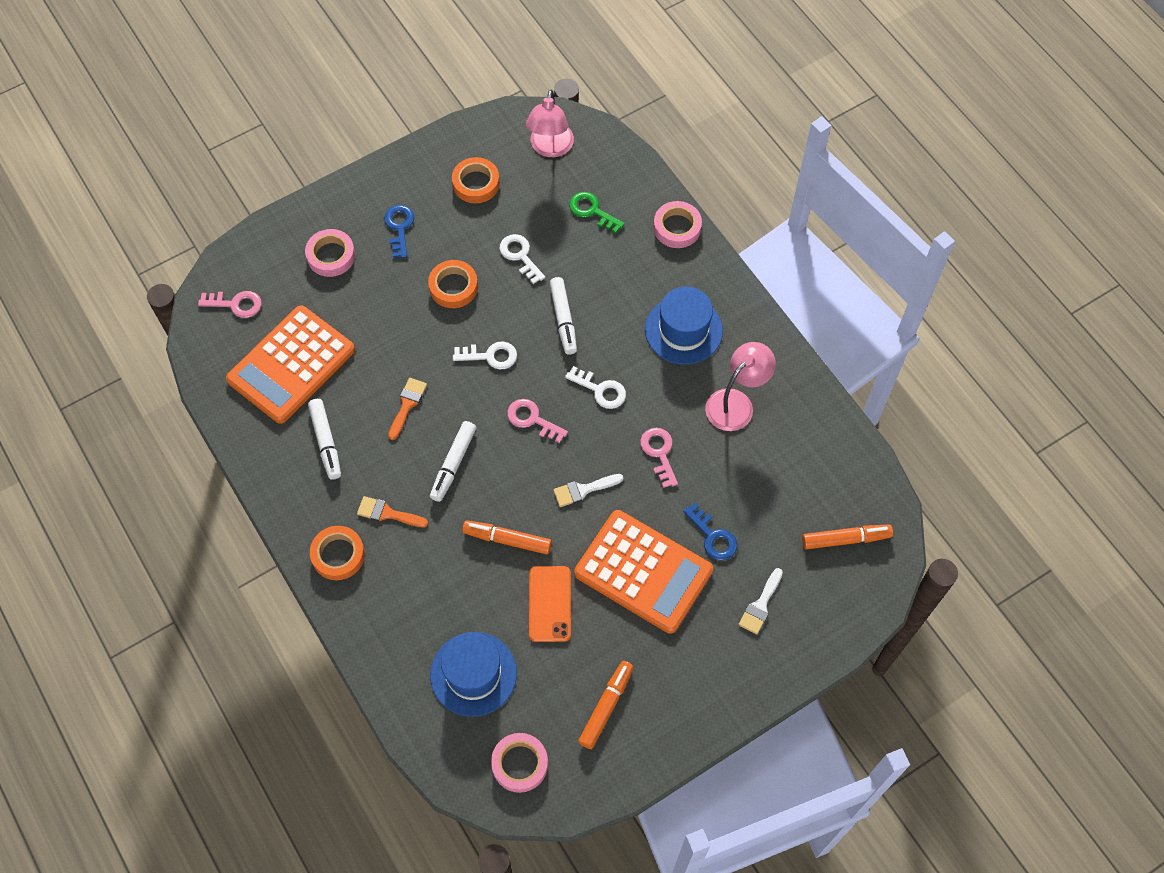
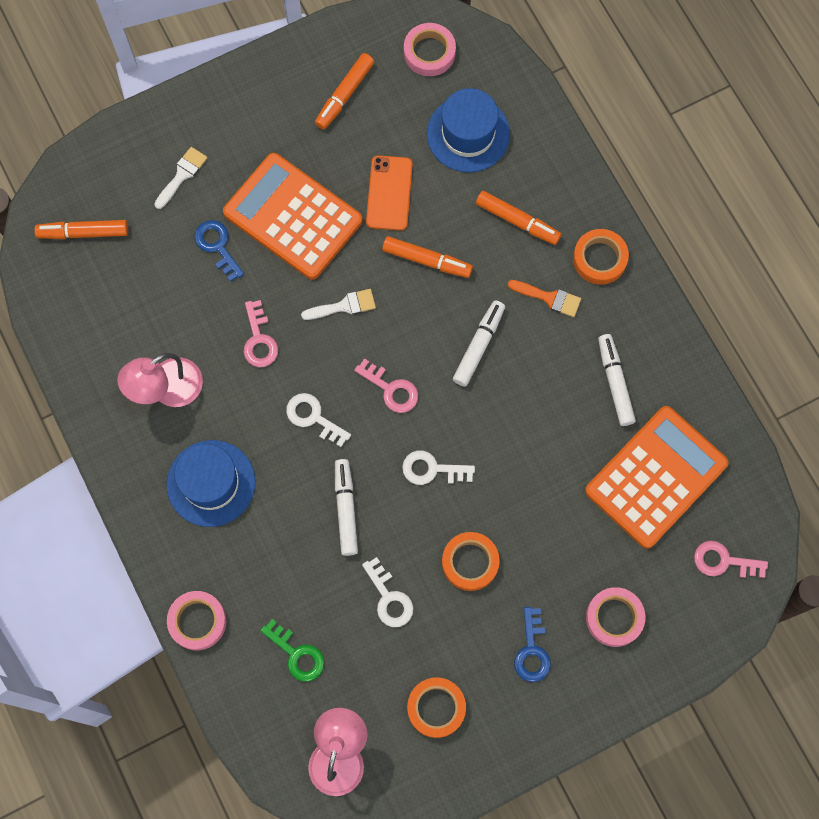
camera: 175 degrees left, 10 degrees up
(407, 405) = (526, 418): orange brush -> none
(420, 586) = (517, 221): none -> orange marker

